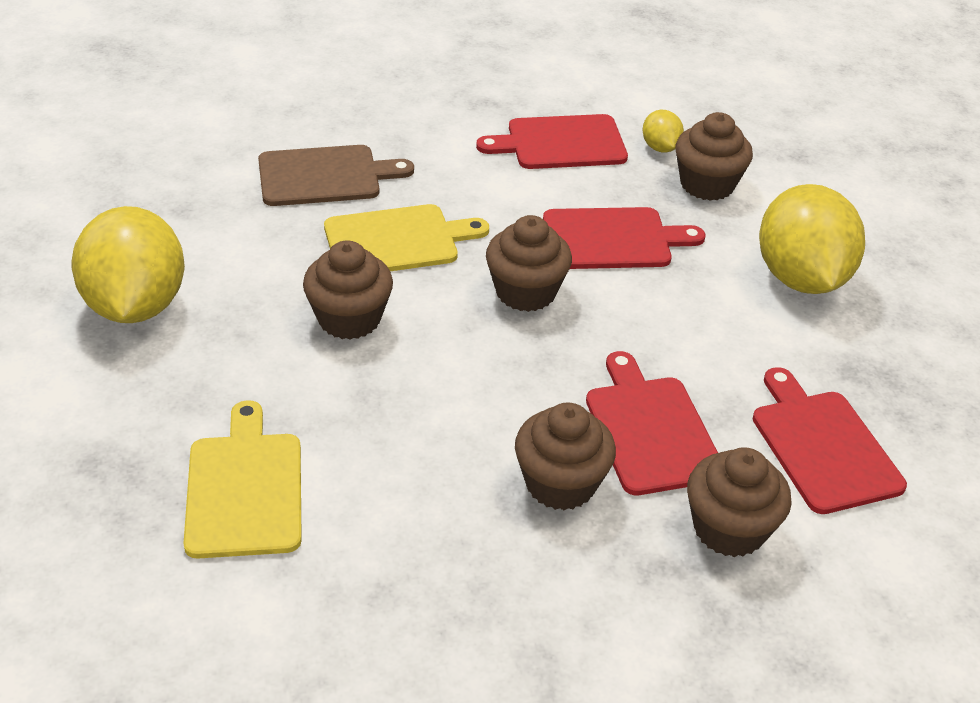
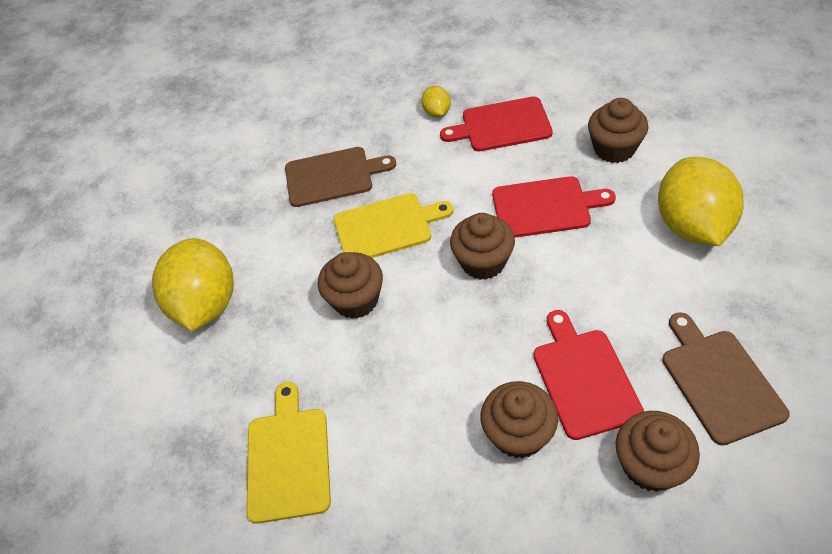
camera: 10 degrees right, 10 degrees up
(660, 148) = (576, 120): yellow lemon -> yellow lemon (437, 112)
(822, 446) = (719, 381): red cutting board -> brown cutting board

